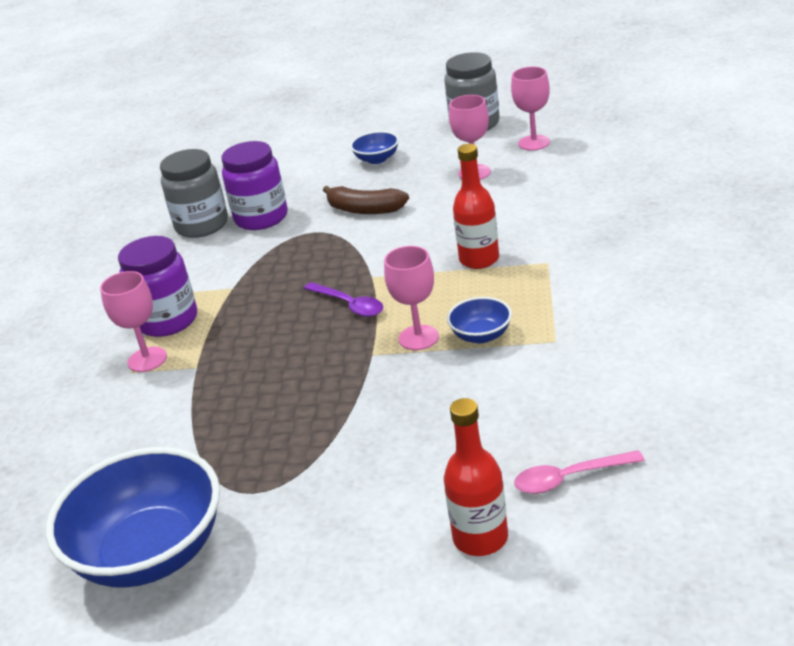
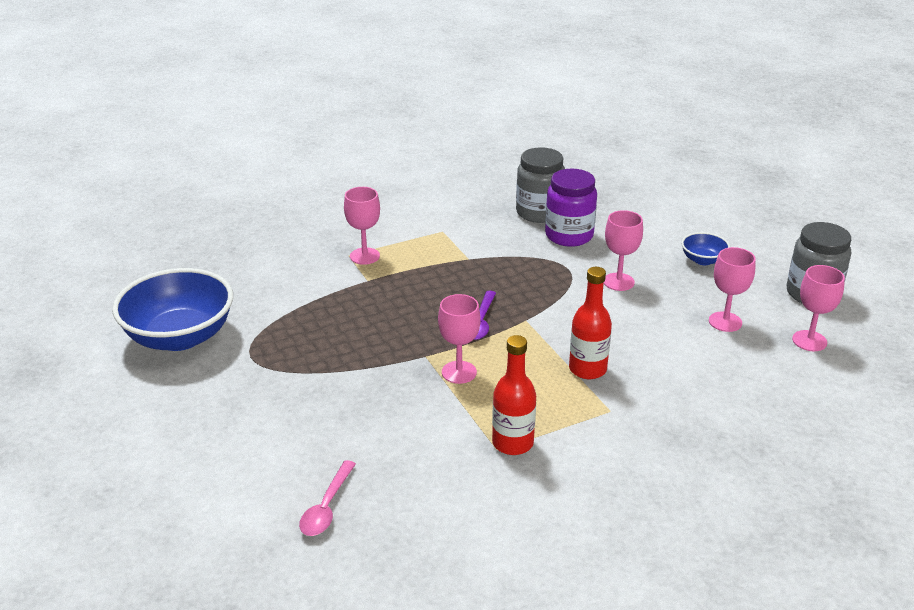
camera: 55 degrees right, 0 degrees up
(168, 321) = (412, 246): purple jar -> none
(364, 210) = (618, 282): brown banana -> pink goblet
(480, 538) = (244, 480): red bottle -> red bottle (512, 443)
(481, 335) = (481, 405): blue bowl -> none
(569, 478) = (326, 507): pink spoon -> pink spoon turned 120 degrees counterclockwise

